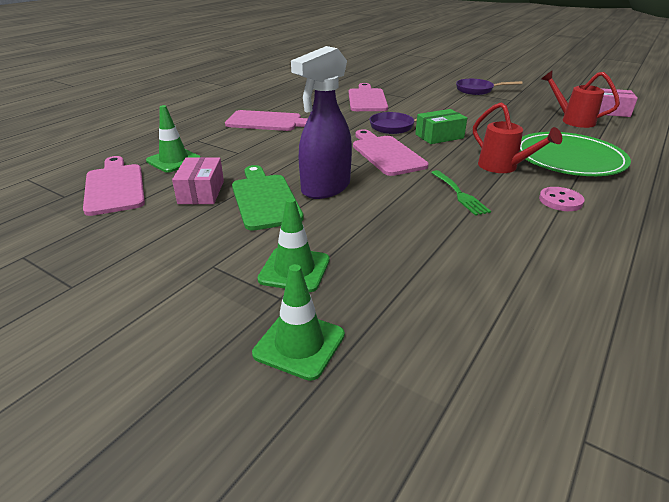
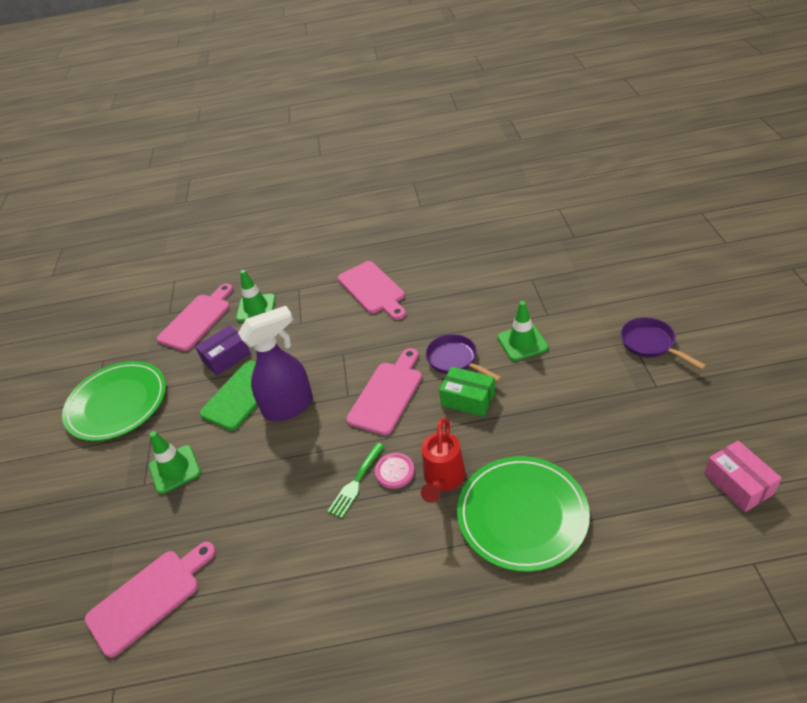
camera: 55 degrees right, 10 degrees up
(116, 271) = (117, 403): none -> green plate
(201, 192) = (226, 357): pink box -> purple box
(299, 344) = (110, 522): green traffic cone -> green traffic cone (522, 342)
(325, 188) = (289, 406): purple spray bottle -> purple spray bottle turned 150 degrees clockwise
(367, 99) = (503, 297): pink cutting board -> pink cutting board (149, 597)
(560, 201) = (410, 552): pink button -> pink button (395, 472)
(573, 120) = (653, 467): red watering can -> none

